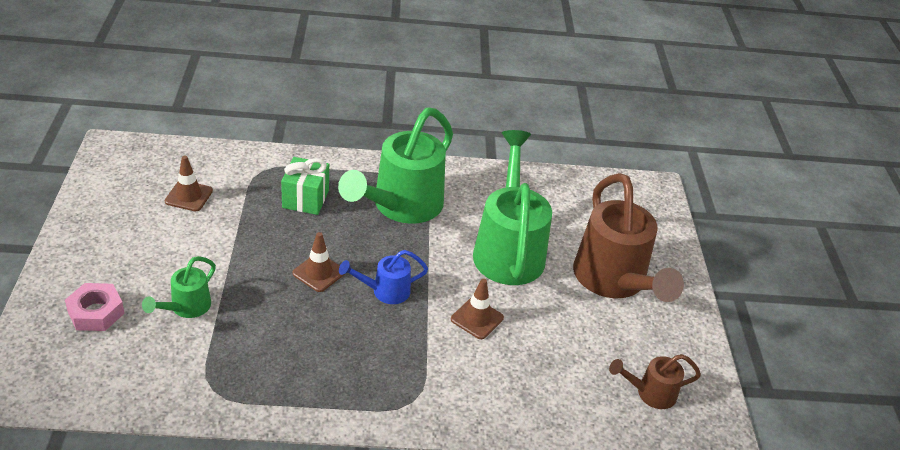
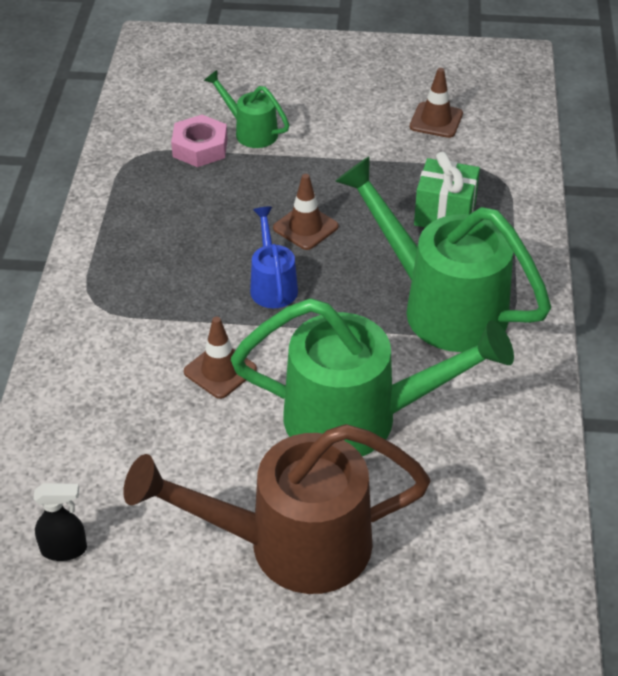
camera: 100 degrees right, 5 degrees up
(96, 312) = (246, 76): pink nut -> pink nut (200, 148)
(651, 393) = (64, 549): brown watering can -> black spray bottle

